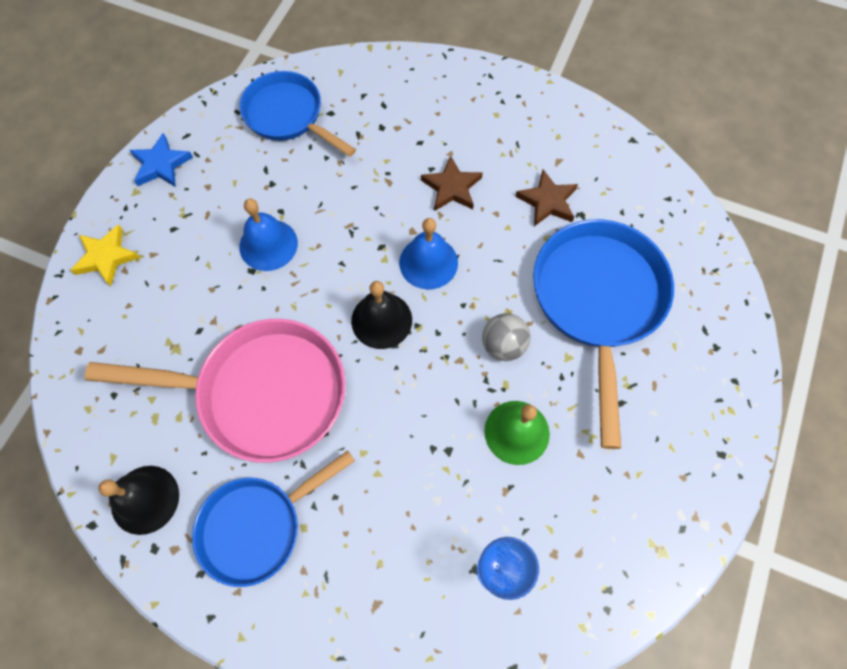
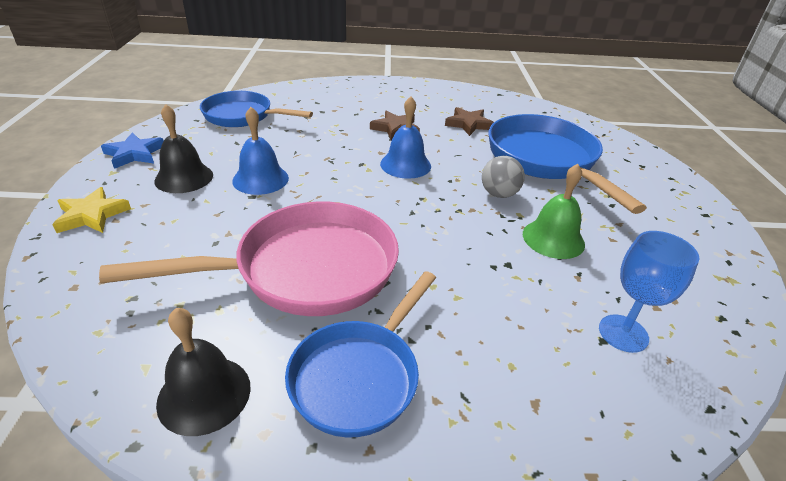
camera: 25 degrees left, 30 degrees down
(381, 320) = (390, 201): black bell -> black bell (184, 178)

